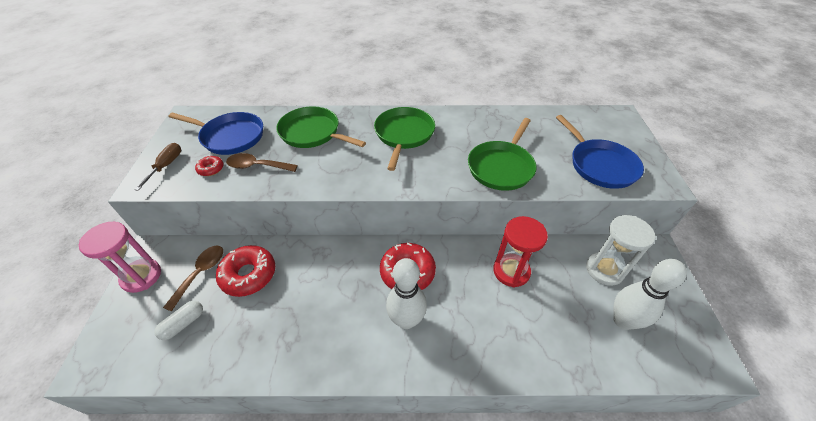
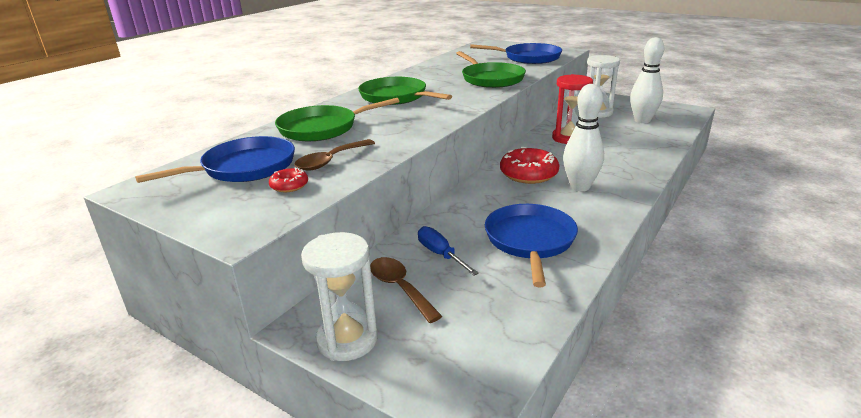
camera: 55 degrees left, 20 degrees down
(141, 276) = (347, 340): pink hourglass -> white hourglass
(166, 166) = (229, 213): brown screwdriver -> none
(183, 324) = (469, 312): white capsule -> none
(248, 275) = (440, 254): red donut -> blue screwdriver
(291, 320) = (530, 240): none -> blue pan

